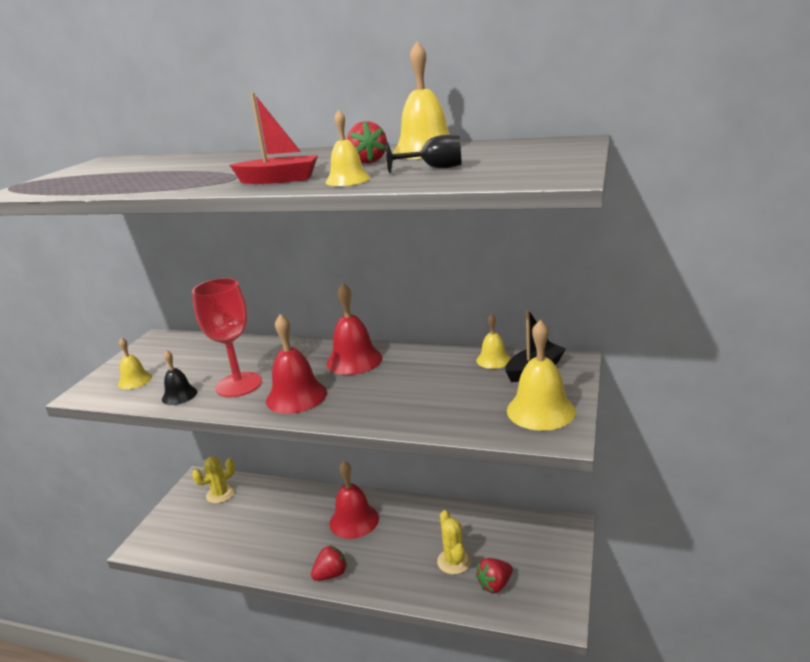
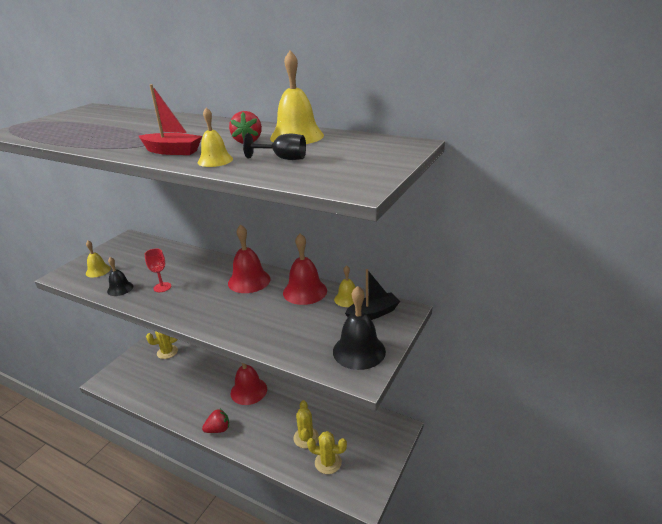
camera: 10 degrees right, 5 degrees up
(239, 385) = (162, 287): red goblet -> red goblet, size x0.52
(296, 396) = (195, 304): red bell -> red bell (305, 291)
(495, 585) = (328, 462): red strawberry -> yellow cactus
(541, 410) = (359, 351): yellow bell -> black bell

